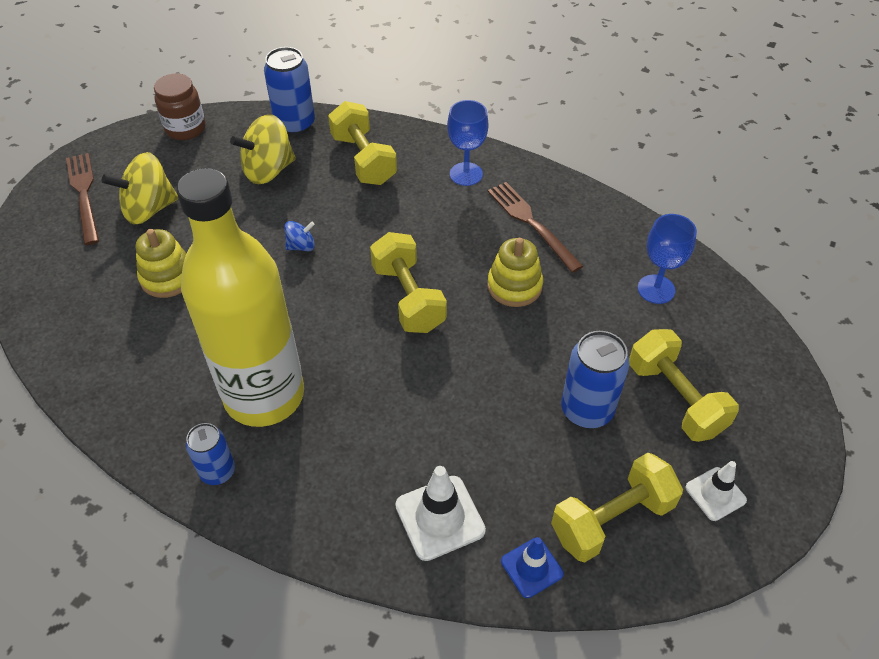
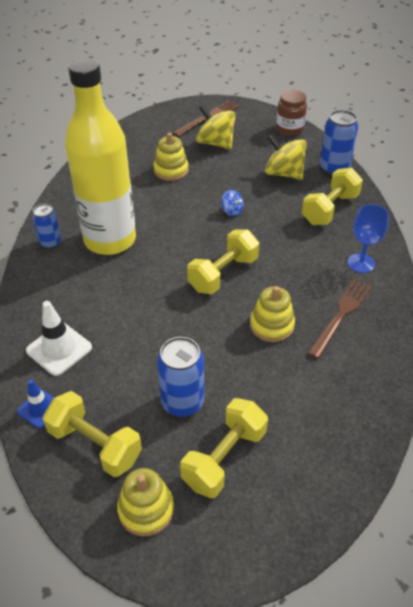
camera: 65 degrees right, 5 degrees down
(656, 289) = (330, 415): blue goblet -> none
(715, 494) = (146, 509): white traffic cone -> yellow stacking toy

